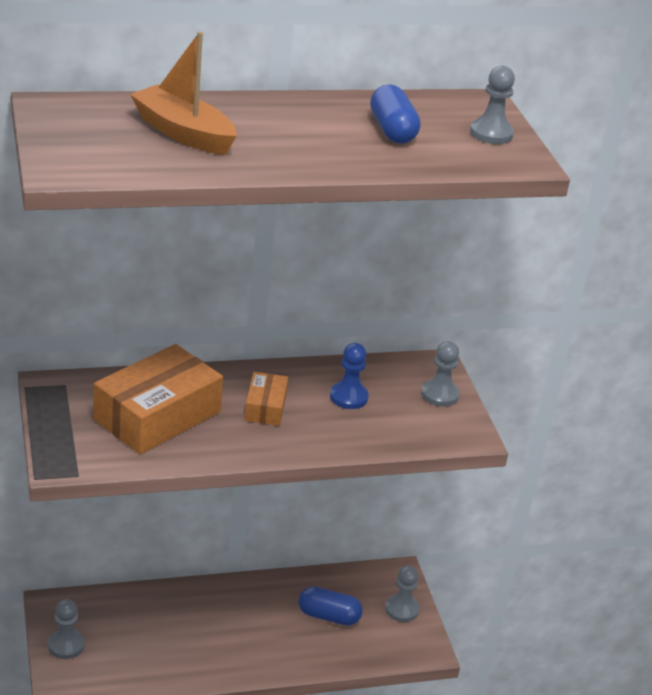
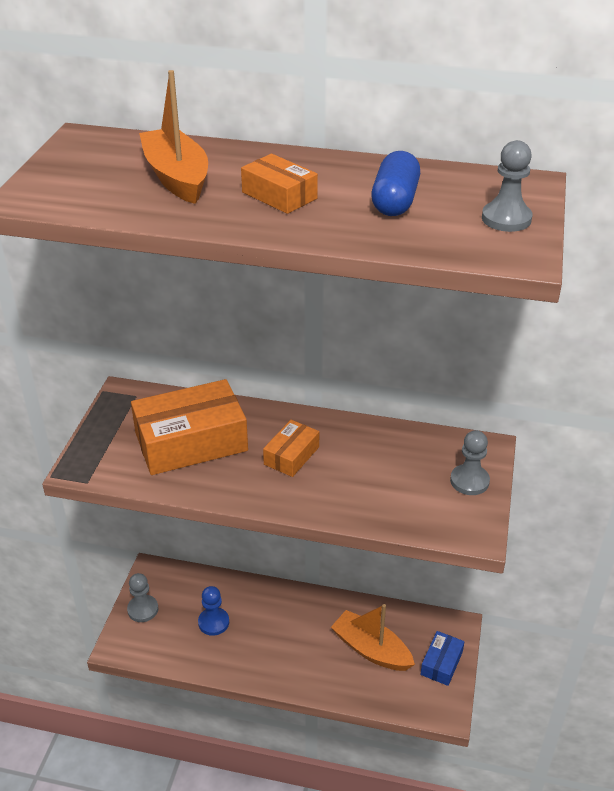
camera: 30 degrees right, 5 degrees up
(291, 138) = (279, 195): none -> orange box
(328, 616) = (371, 649): blue capsule -> orange boat
(348, 397) = (376, 463): blue pawn -> blue pawn (213, 622)
(401, 609) = (441, 663): grey pawn -> blue box

